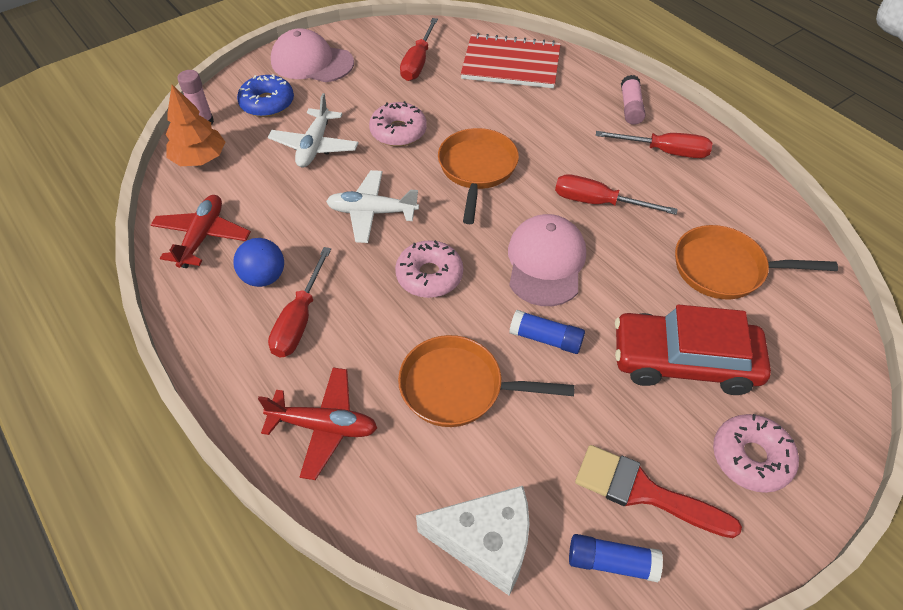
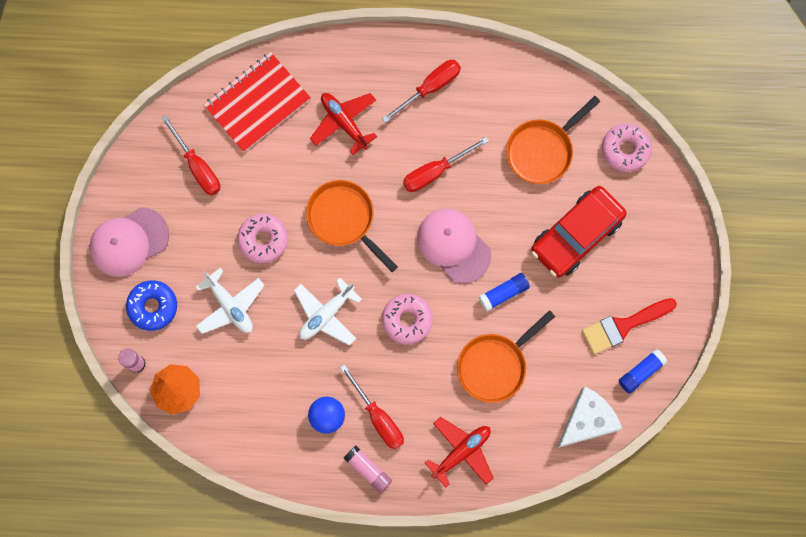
camera: 50 degrees left, 25 degrees up
(202, 237) = (259, 432): red plane -> red plane (344, 122)
(630, 107) = (373, 67): pink glue stick -> pink glue stick (368, 470)
(751, 458) = (649, 258): pink donut -> pink donut (625, 150)

